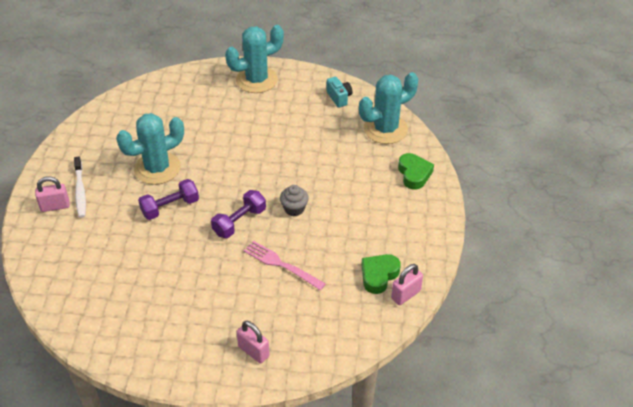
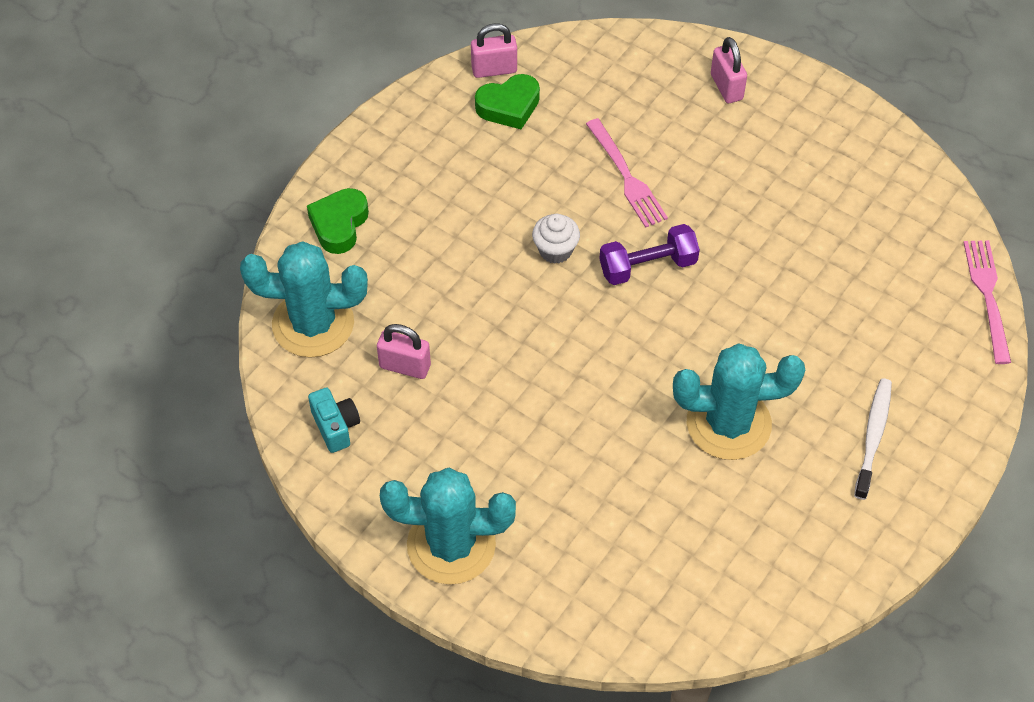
camera: 150 degrees left, 10 degrees up
(35, 288) = (987, 295): none -> pink fork
(55, 206) = (923, 425): pink padlock -> pink padlock (405, 366)
(170, 207) = (739, 339): purple dumbbell -> none
(294, 209) = (555, 250): grey cupcake -> white cupcake
(339, 98) = (336, 427): turquoise camera -> turquoise camera turned 150 degrees clockwise

